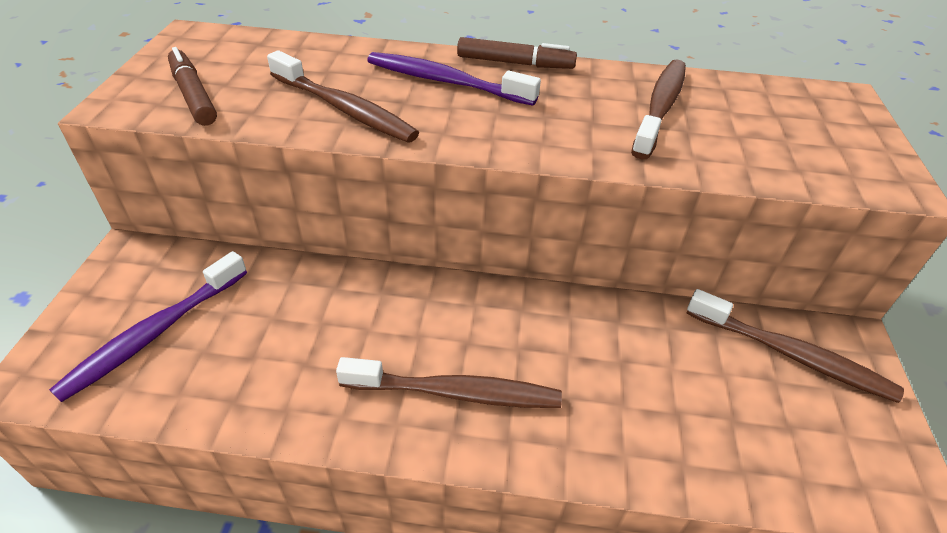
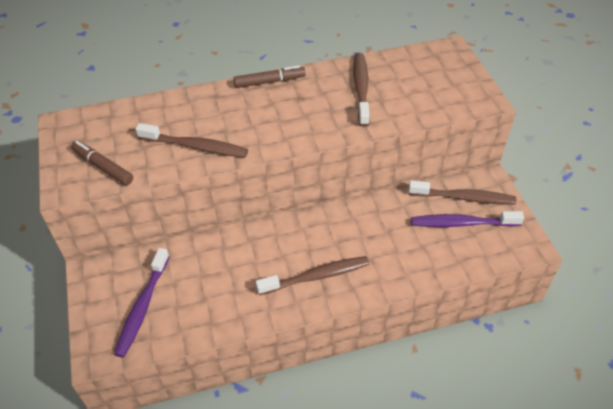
camera: 20 degrees left, 5 degrees up
(445, 81) = (239, 108): purple toothbrush -> purple toothbrush (462, 223)

